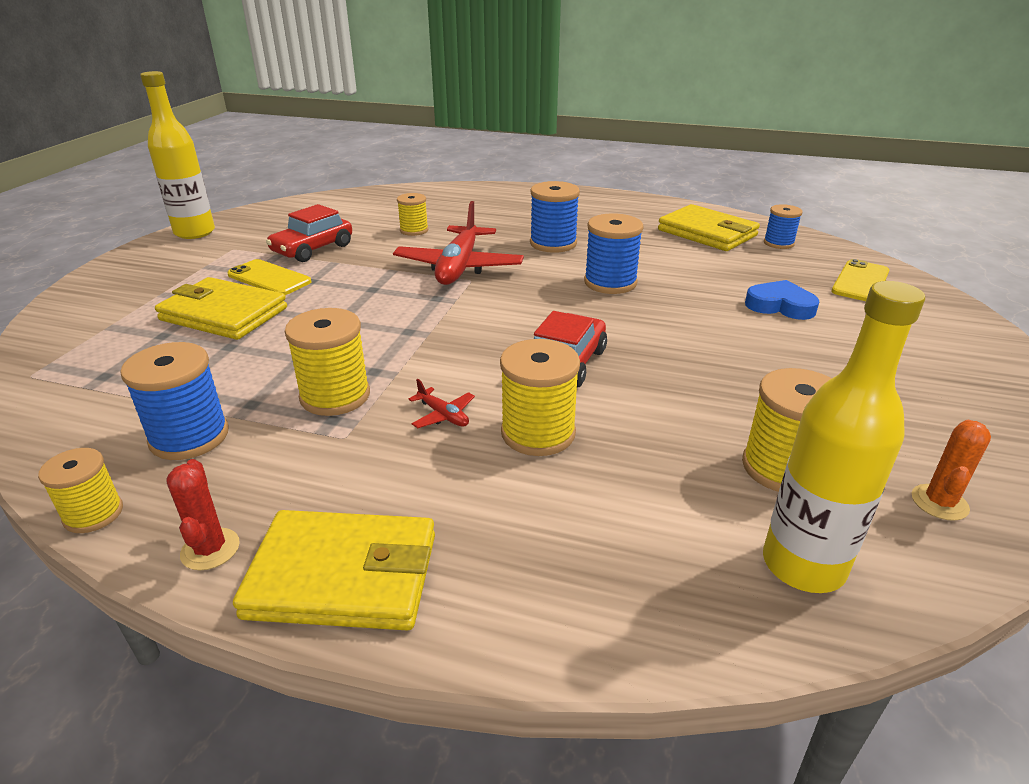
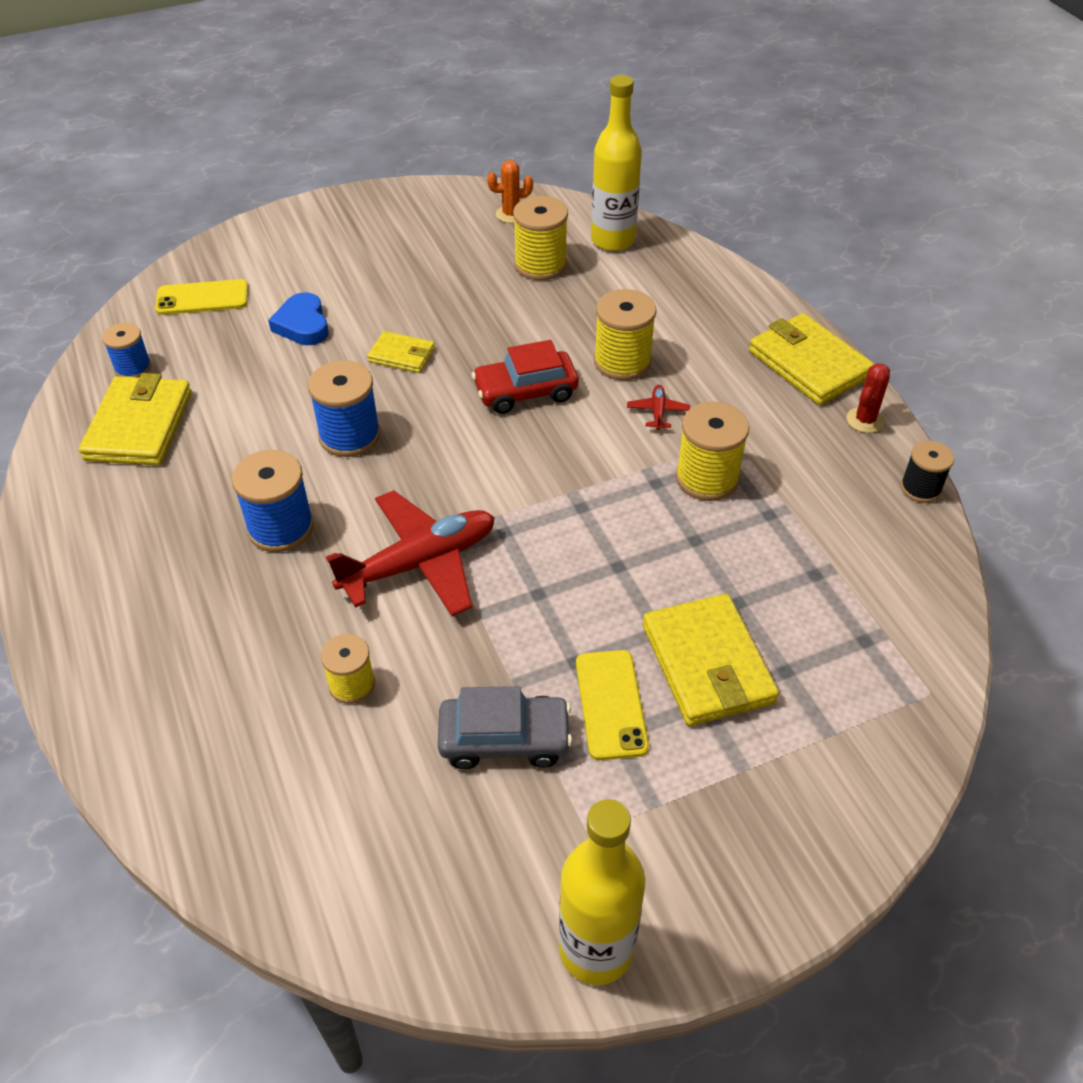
camera: 130 degrees left, 15 degrees up
(93, 514) = (920, 488): yellow spool -> black spool
(189, 437) = (832, 512): blue spool -> none
(313, 249) = (504, 739): red car -> grey car
(688, 330) = (401, 355): none -> yellow wallet

